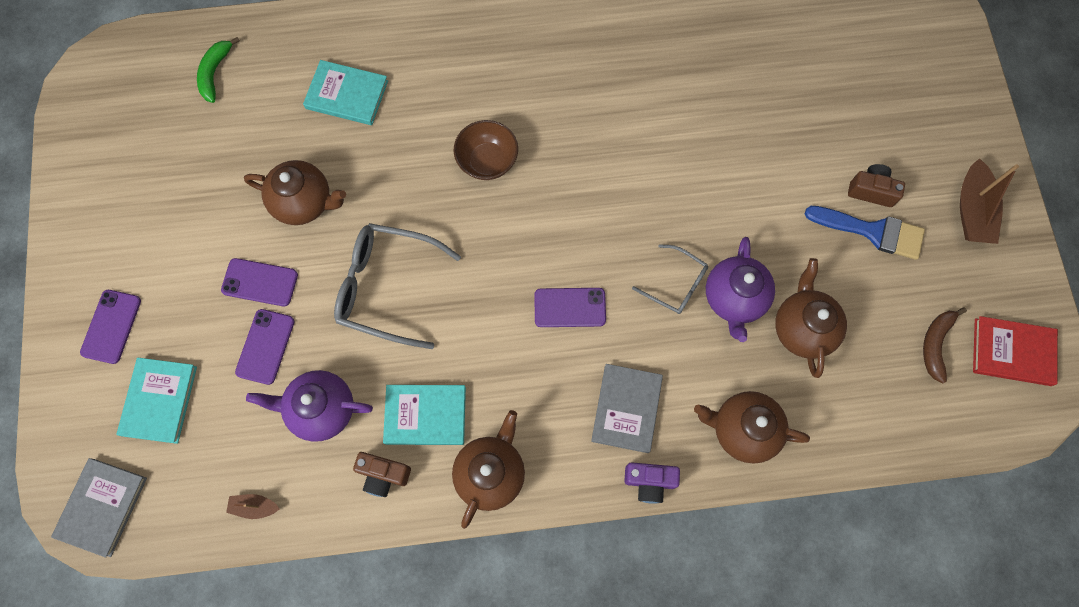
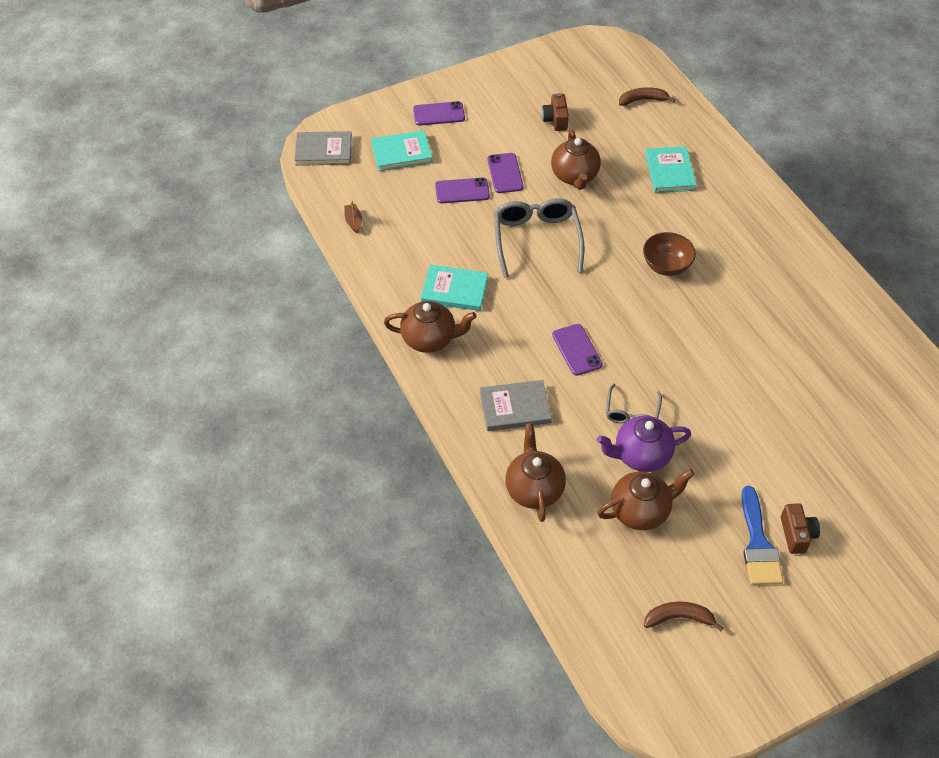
camera: 70 degrees right, 20 degrees down
(215, 73) = (642, 100): green banana -> brown banana
(321, 409) = (433, 233): purple teapot -> none
(383, 475) = (402, 280): brown camera -> brown camera (555, 120)
(425, 415) = (454, 290): turquoise book -> turquoise book turned 60 degrees counterclockwise
(649, 482) = (465, 437): purple camera -> none
(972, 211) = (826, 622): brown boat -> none
(1012, 352) = (704, 685): red book -> none

